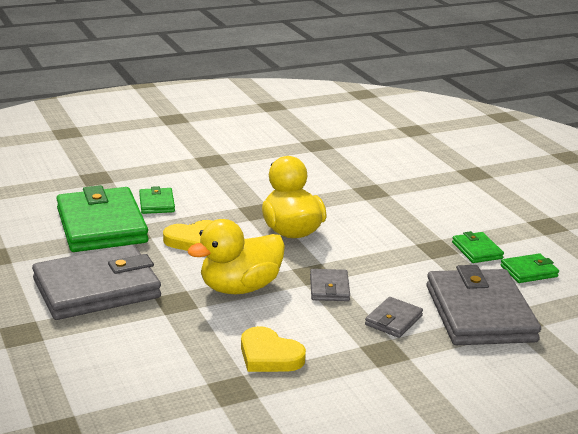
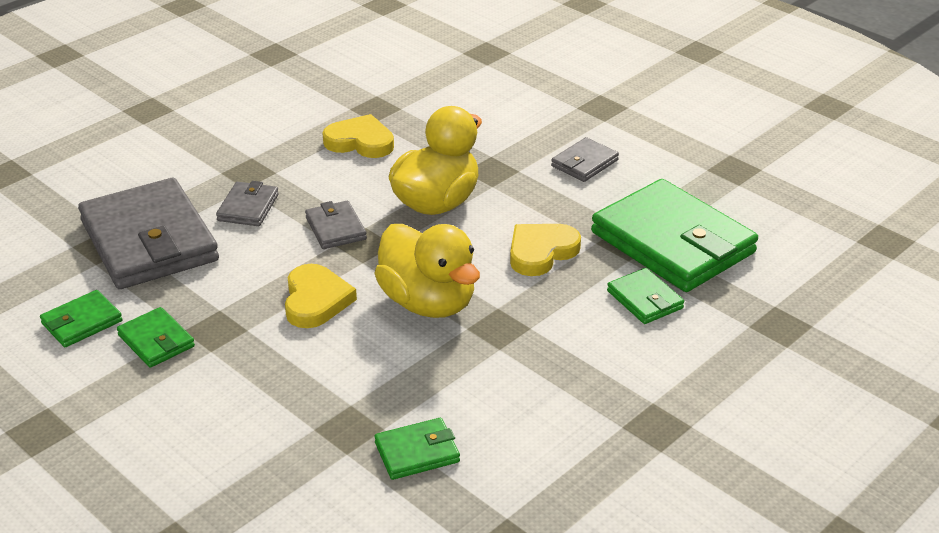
camera: 160 degrees right, 10 degrees up
(97, 289) = (584, 163): grey wallet -> grey wallet, size x0.45
(339, 176) = (417, 452): none -> green wallet
(364, 248) = (316, 300): none -> yellow heart

